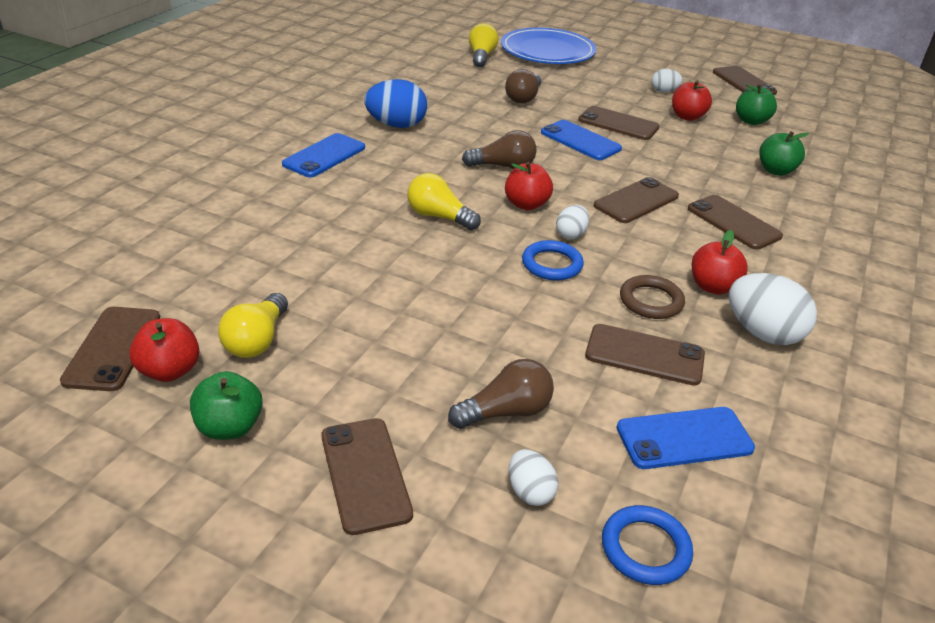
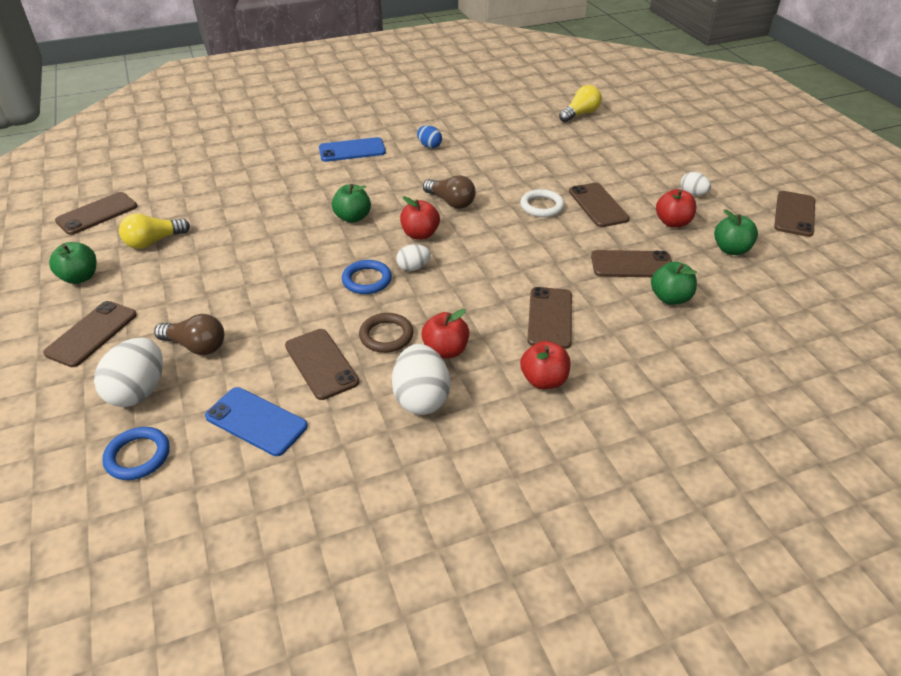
camera: 45 degrees right, 5 degrees up
(170, 371) = (100, 237): red apple -> red apple (543, 380)
(396, 125) = (429, 146): blue egg -> blue egg, size x0.55
(439, 217) = (352, 217): yellow light bulb -> green apple
(523, 98) = (556, 157): brown light bulb -> none
(530, 492) = (138, 391): white egg -> white egg, size x1.81
(547, 51) = (646, 126): blue plate -> none
(580, 141) = (541, 206): blue phone -> white ring
(636, 201) = (502, 267): brown phone -> brown phone (632, 265)

